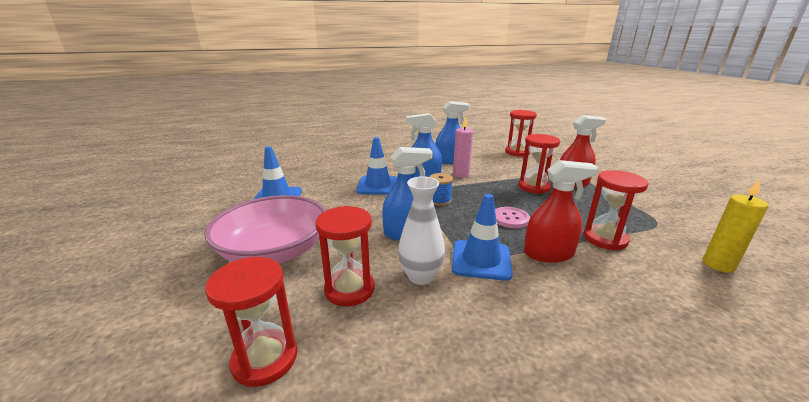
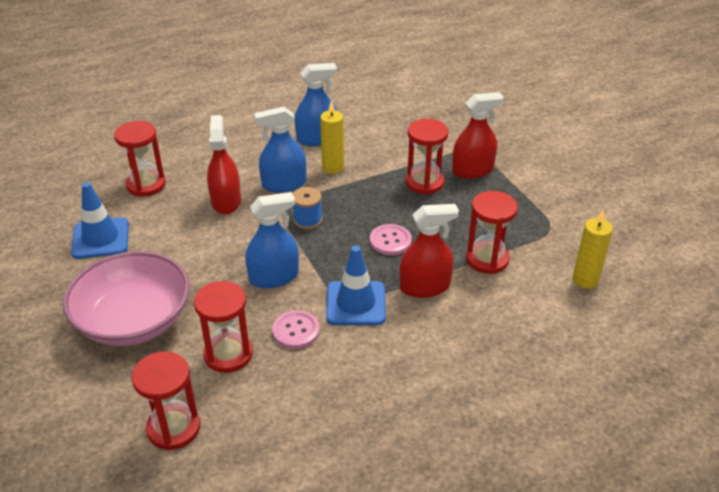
camera: 10 degrees left, 15 degrees up
(378, 186) = (226, 201): blue traffic cone -> red spray bottle
(420, 276) = (296, 331): white vase -> pink button
(461, 174) = (333, 167): pink candle -> yellow candle
(517, 152) = (411, 109): red hourglass -> red hourglass (146, 185)

